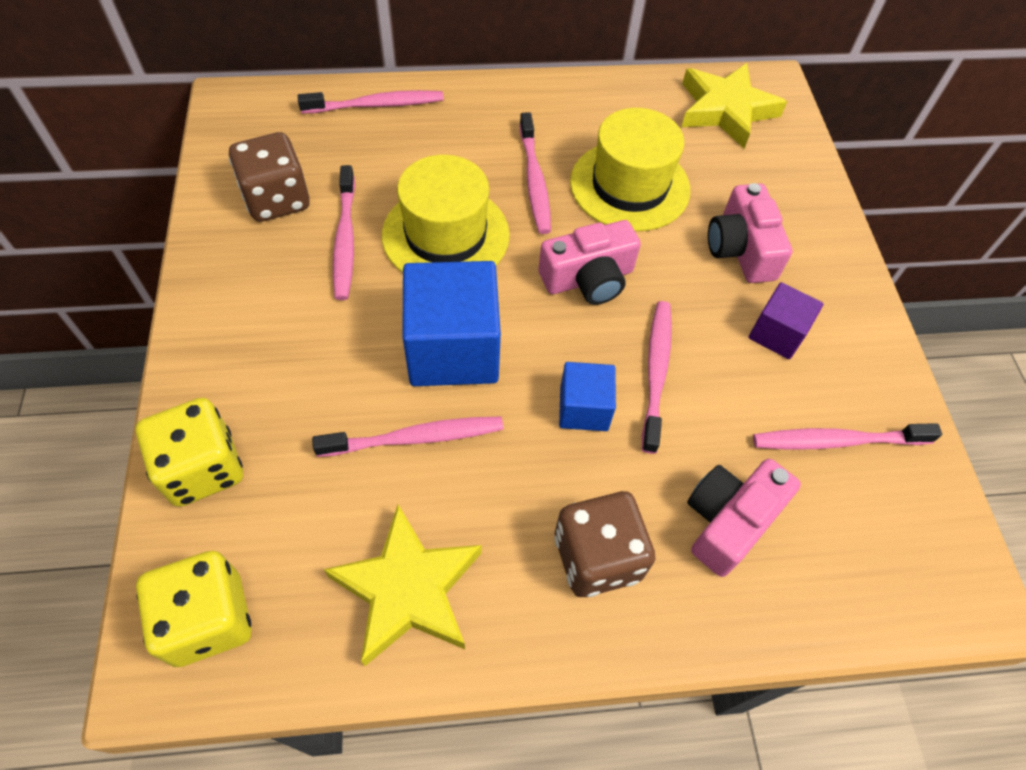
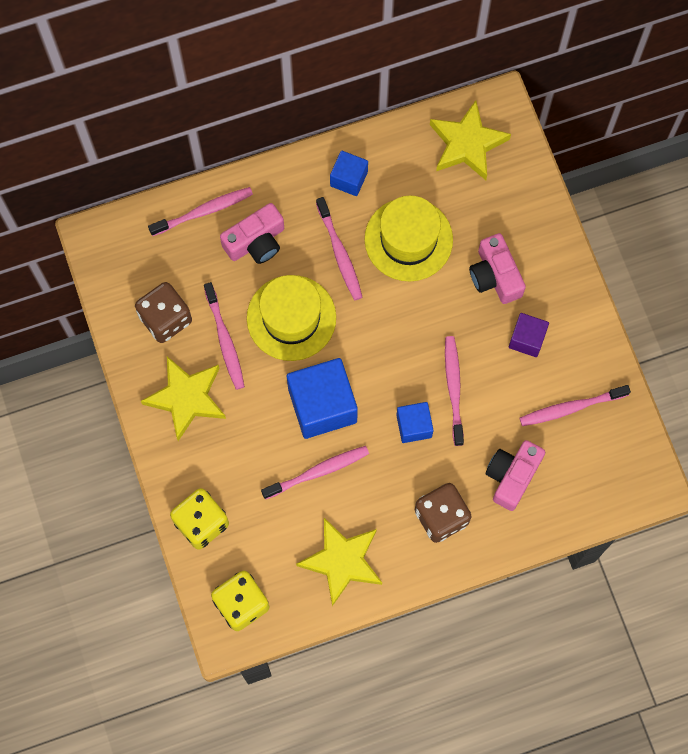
camera: 10 degrees left, 15 degrees up
(261, 295) = (187, 398): none -> yellow star
(568, 112) = (349, 179): none -> blue cube
(588, 278) = (396, 328): pink camera -> pink camera (256, 242)

